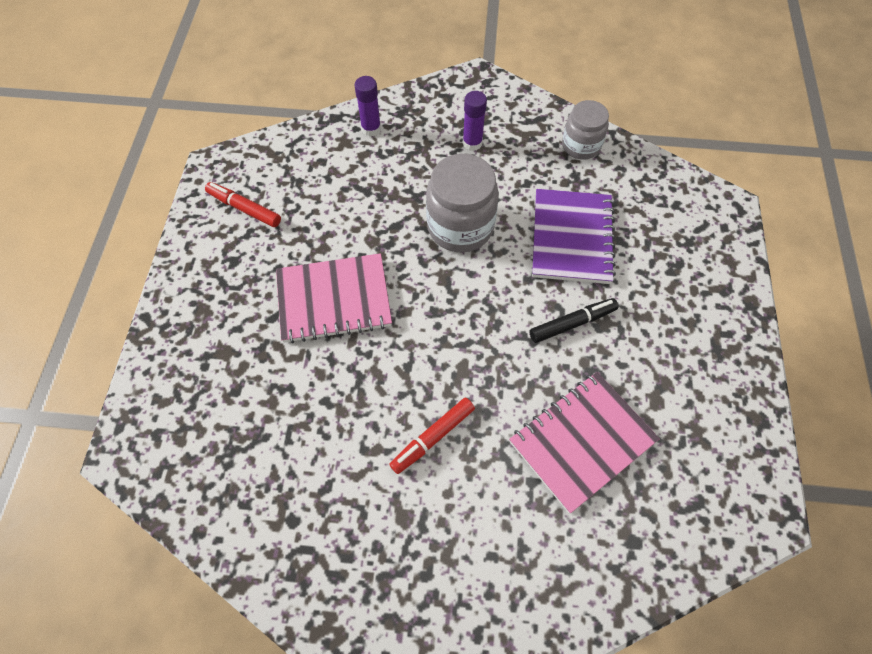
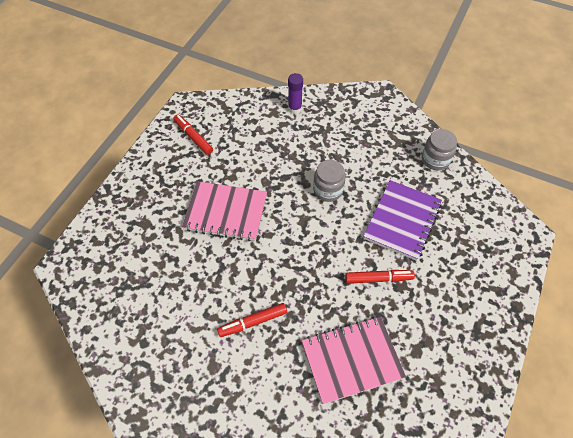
camera: 20 degrees right, 5 degrees down
(460, 226) = (328, 190): grey jar -> grey jar, size x0.63
(472, 143) = (359, 136): purple glue stick -> none
(572, 323) = (378, 279): black marker -> red marker

